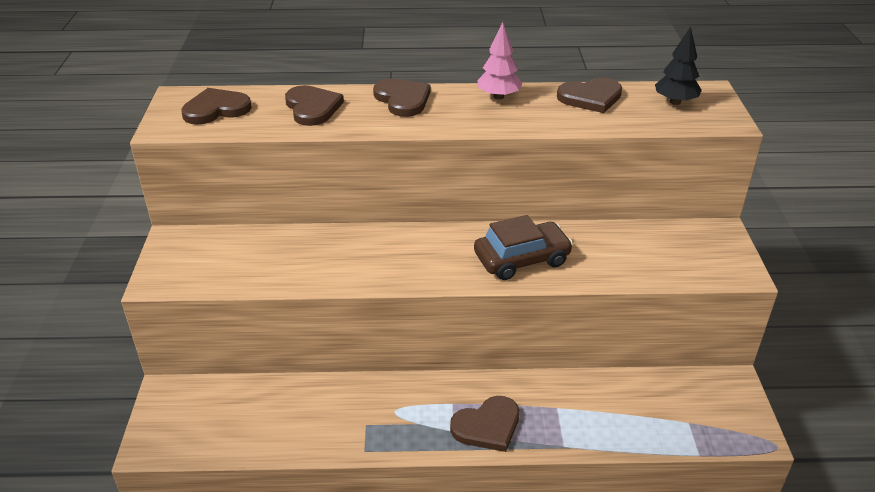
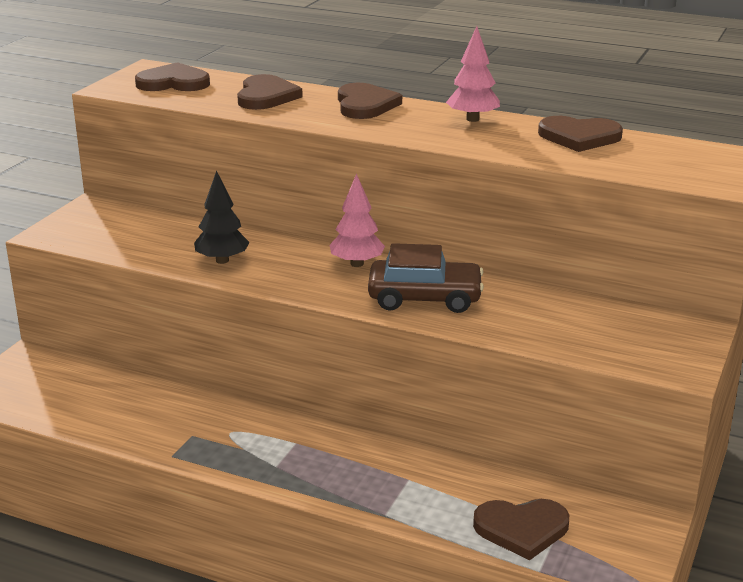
camera: 25 degrees right, 10 degrees down
(444, 240) = (356, 264): none -> pink tree
(487, 426) = (316, 472): brown heart -> brown heart (522, 529)
(675, 102) = (680, 157): black tree -> black tree (222, 260)

